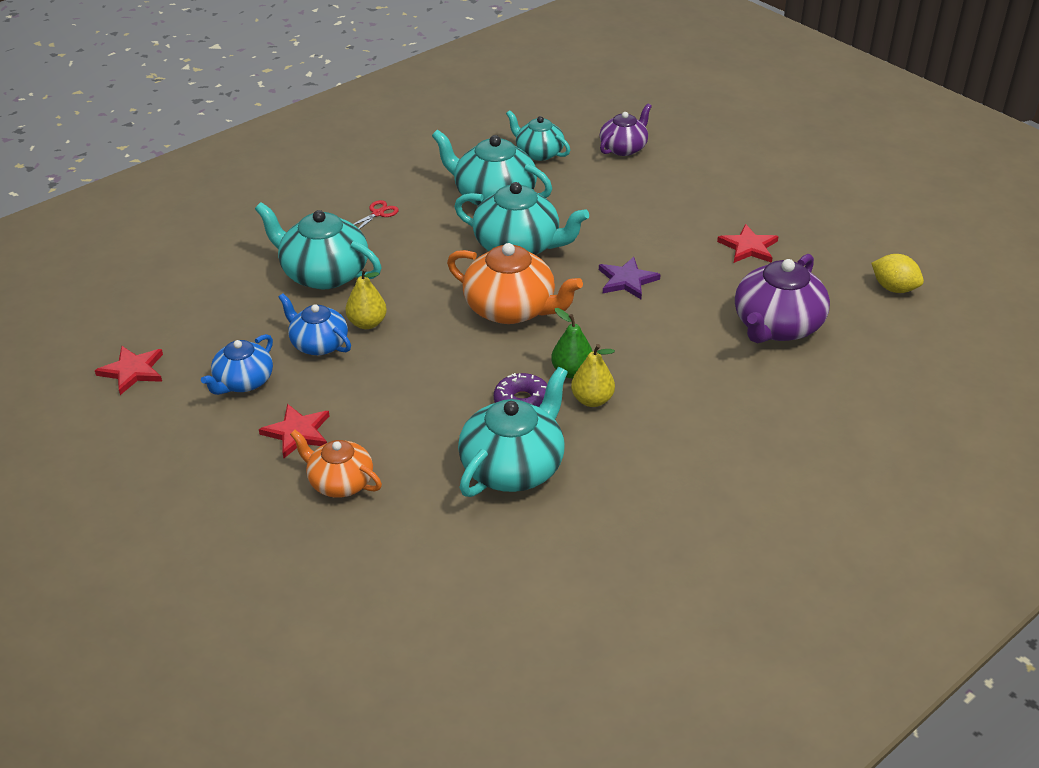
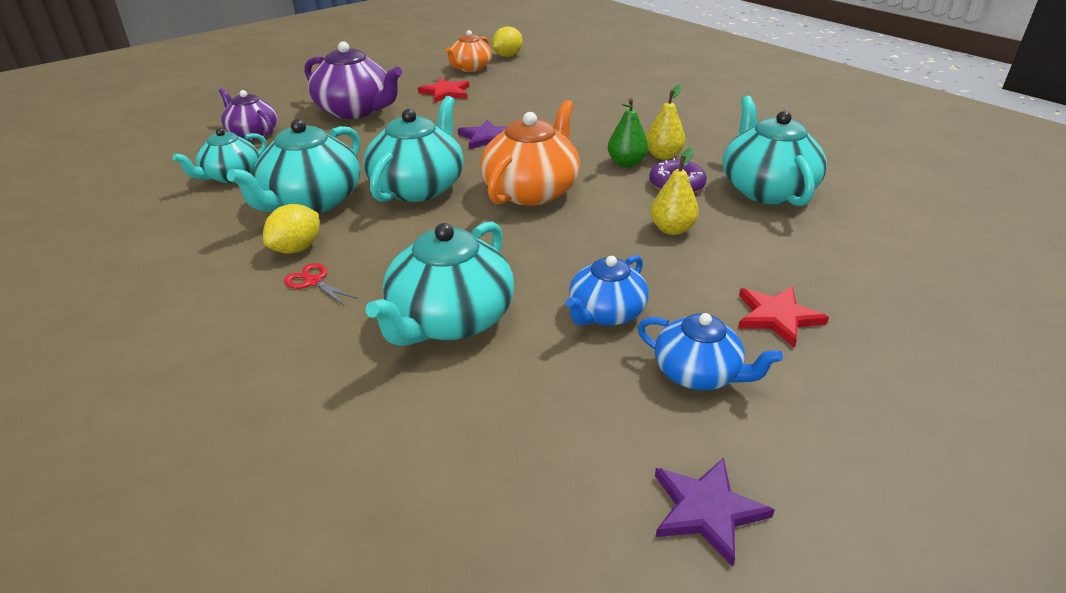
camera: 90 degrees left, 5 degrees down
(133, 371) = (706, 510): red star -> purple star
(340, 482) = (841, 281): orange teapot -> orange teapot (470, 68)
(367, 323) = (560, 278): yellow pear -> yellow pear (672, 229)
(422, 200) = (296, 248): none -> yellow lemon
(513, 467) = (766, 189): turquoise teapot -> turquoise teapot turned 45 degrees clockwise
(776, 326) = (553, 89): purple teapot -> purple teapot (355, 110)

